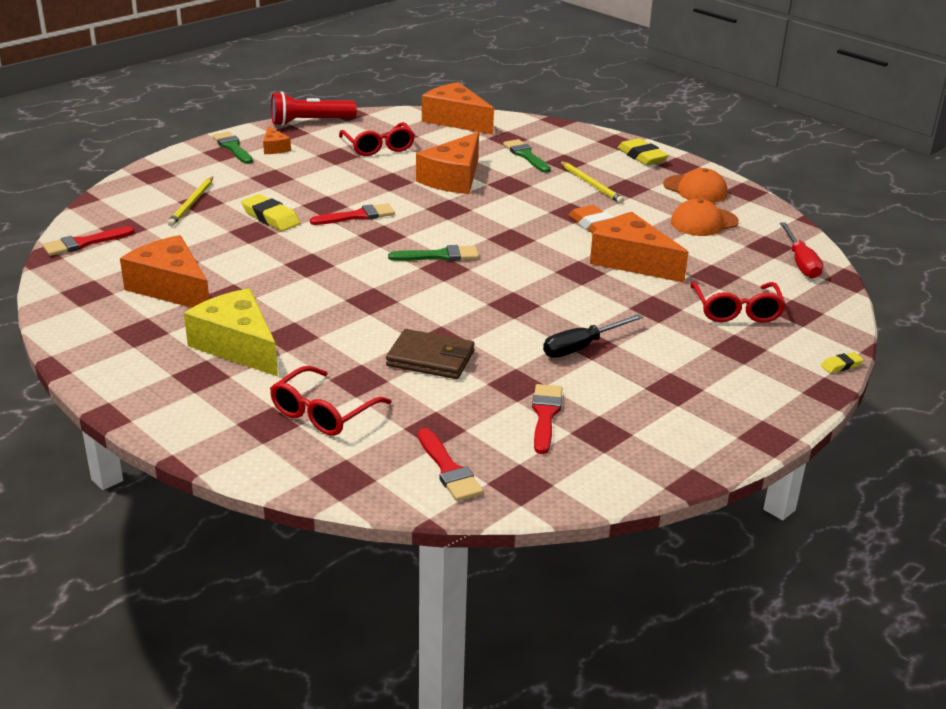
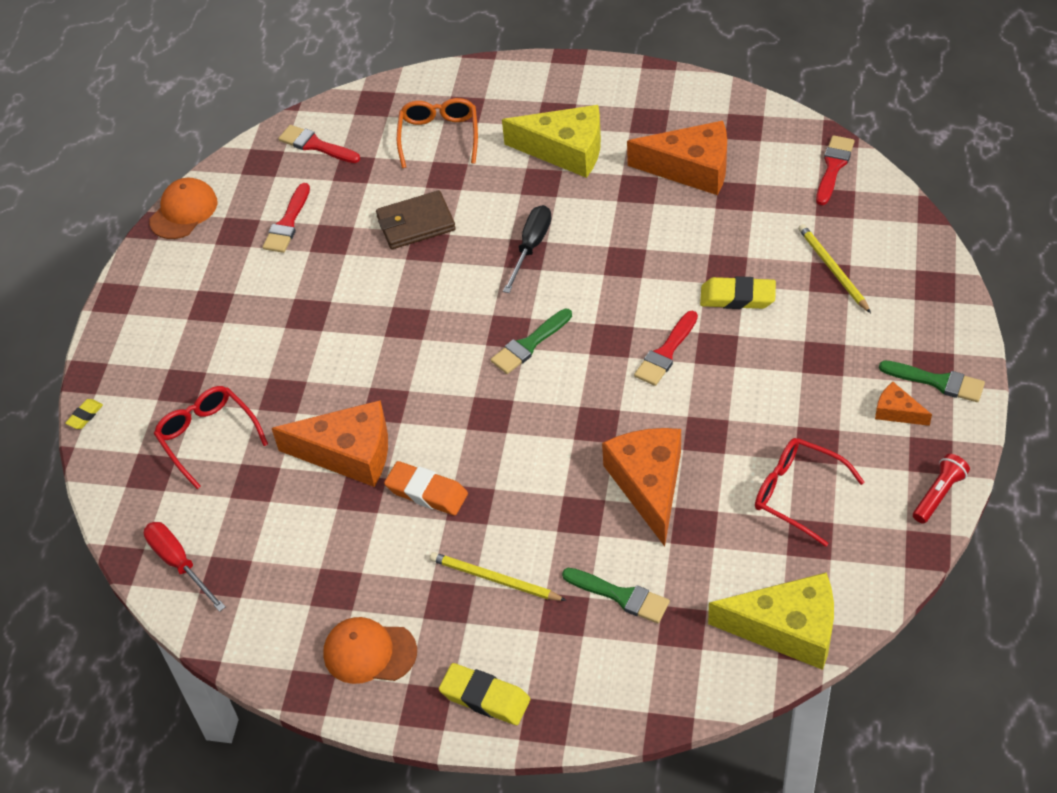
camera: 150 degrees right, 20 degrees up
(310, 122) = (938, 494): red flashlight -> red flashlight, size x0.61
(323, 413) = (439, 136): red glasses -> orange glasses
(456, 120) = (787, 629): orange cheese -> yellow cheese
(545, 415) = (287, 223): red brush -> red brush turned 45 degrees clockwise
(581, 347) = (312, 306): black screwdriver -> black screwdriver (531, 247)
(704, 222) = (319, 580): orange cap -> orange cap (183, 211)

